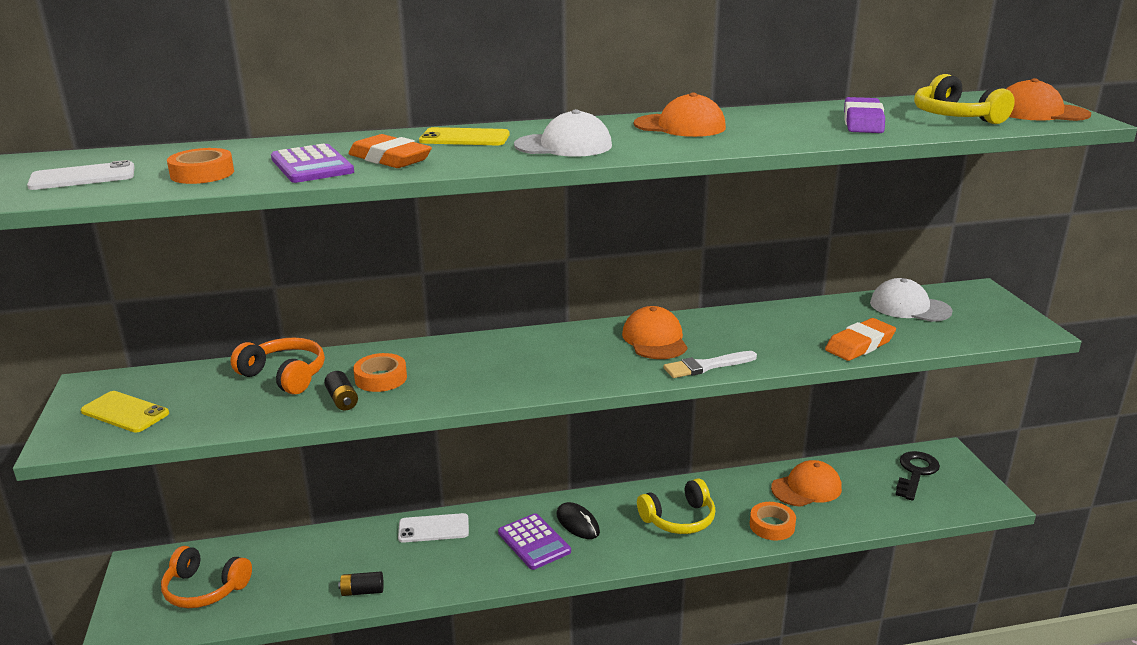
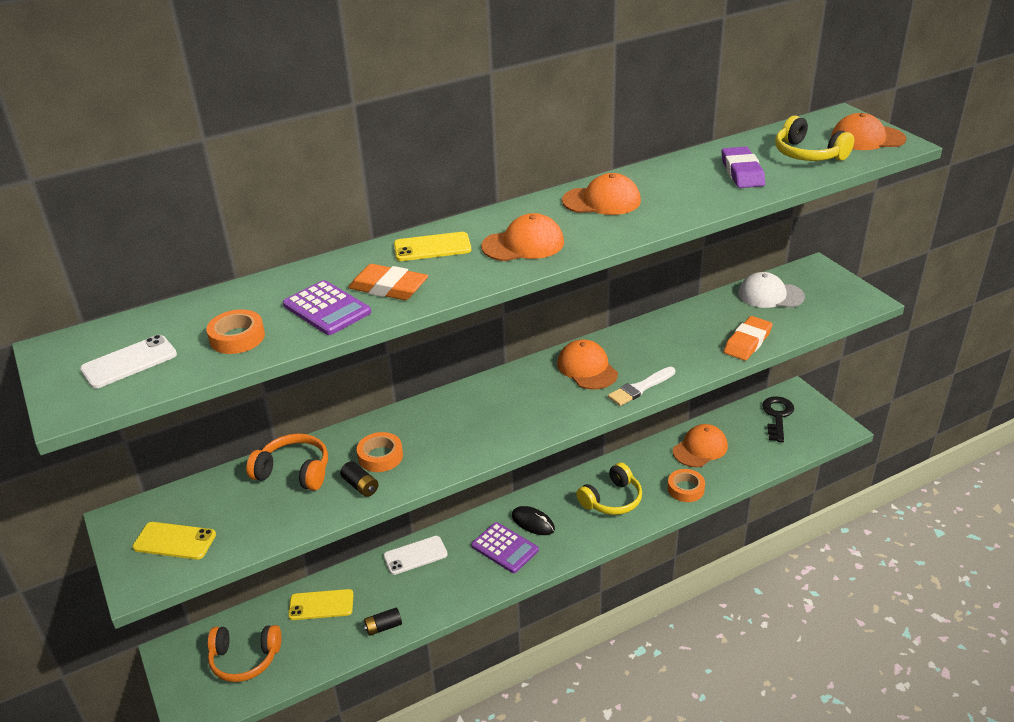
camera: 15 degrees left, 10 degrees up
(310, 555) = (321, 605): none -> yellow phone
(563, 146) = (523, 244): white cap -> orange cap

